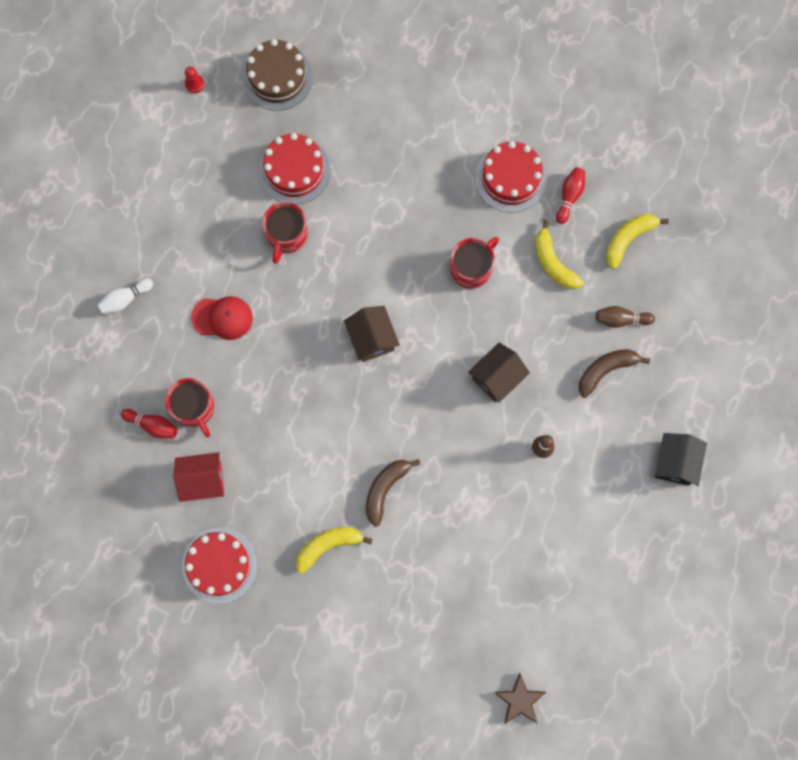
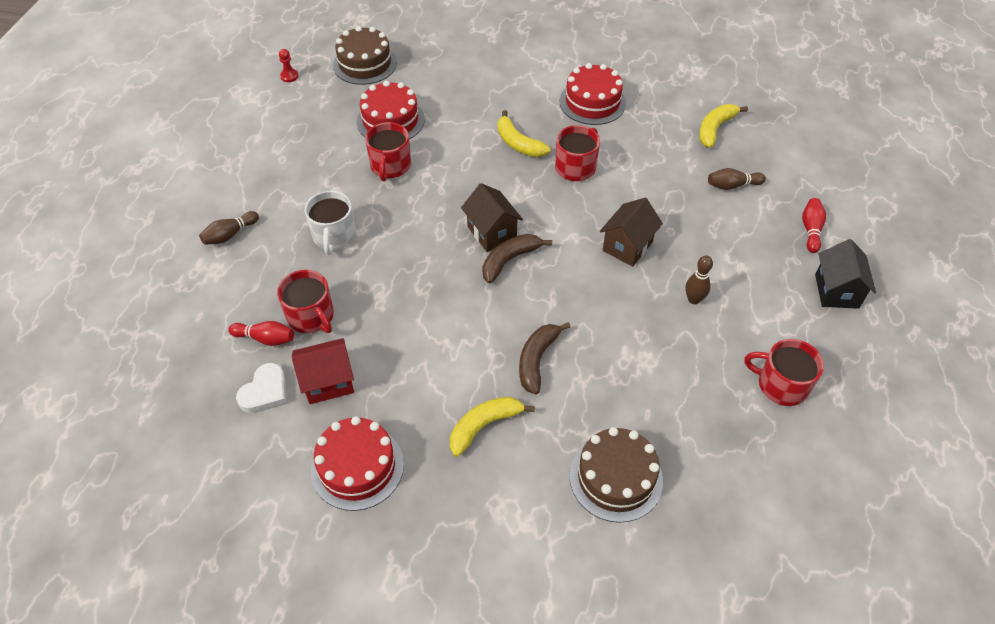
camera: 10 degrees left, 25 degrees down
(125, 299) = (230, 235): white bowling pin -> brown bowling pin
(149, 480) = (265, 392): none -> white heart
(222, 318) = (334, 236): red cap -> white mug
(425, 612) = (616, 478): none -> brown cake
(519, 700) = (762, 561): brown star -> none
(553, 262) = (652, 153): yellow banana -> yellow banana (518, 143)
(569, 196) = (650, 107): red bowling pin -> red bowling pin (811, 230)
(589, 551) = (781, 385): none -> red mug
(606, 370) = (734, 226): brown banana -> brown banana (509, 260)

